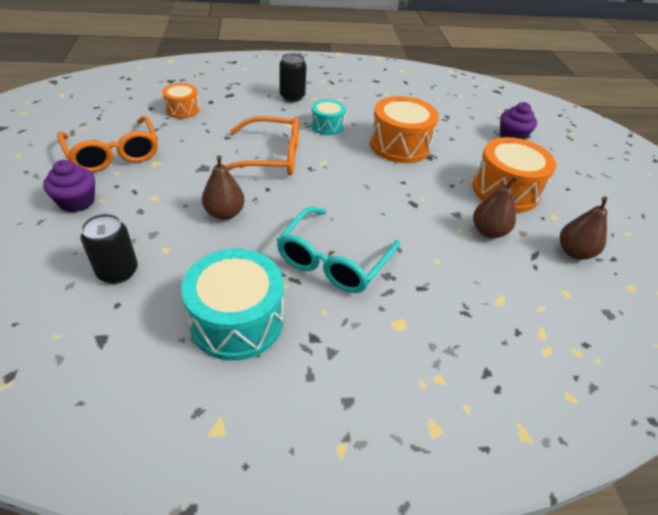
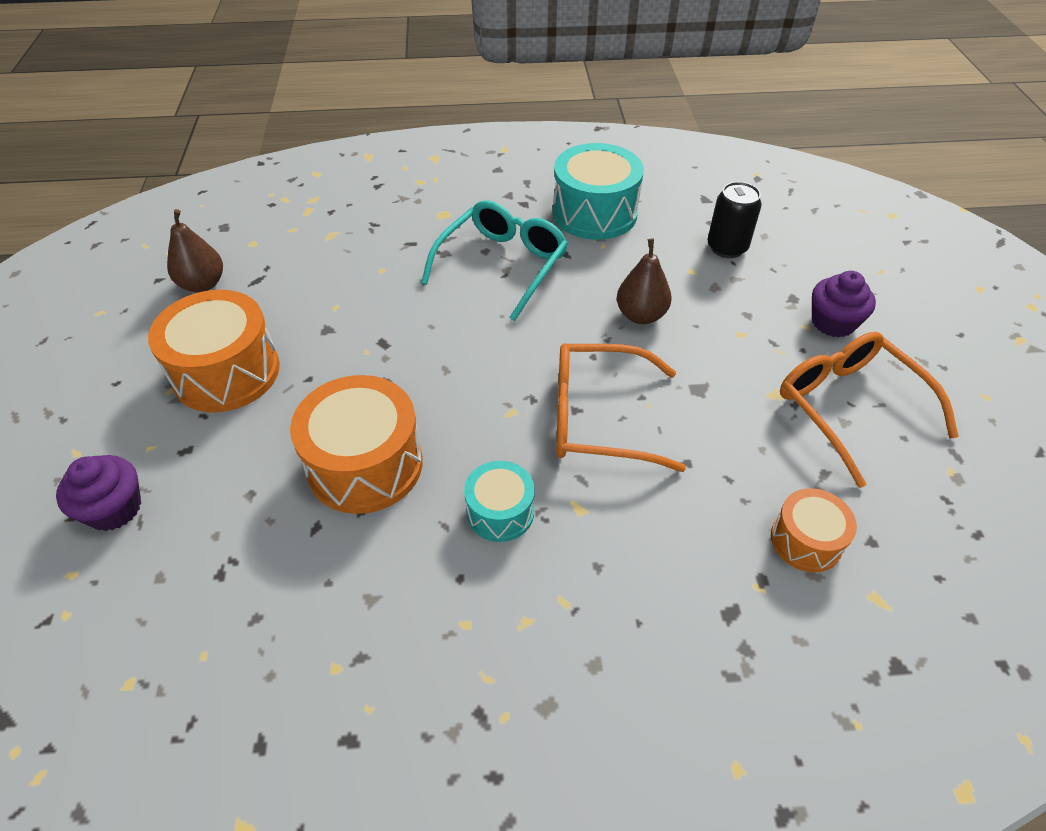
camera: 175 degrees left, 5 degrees up
(292, 97) = (581, 619): black can -> none
(488, 231) = (297, 306): brown pear -> none

